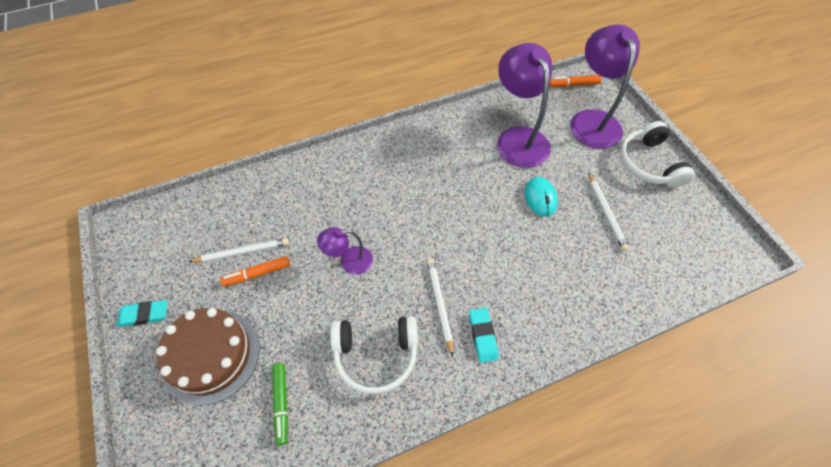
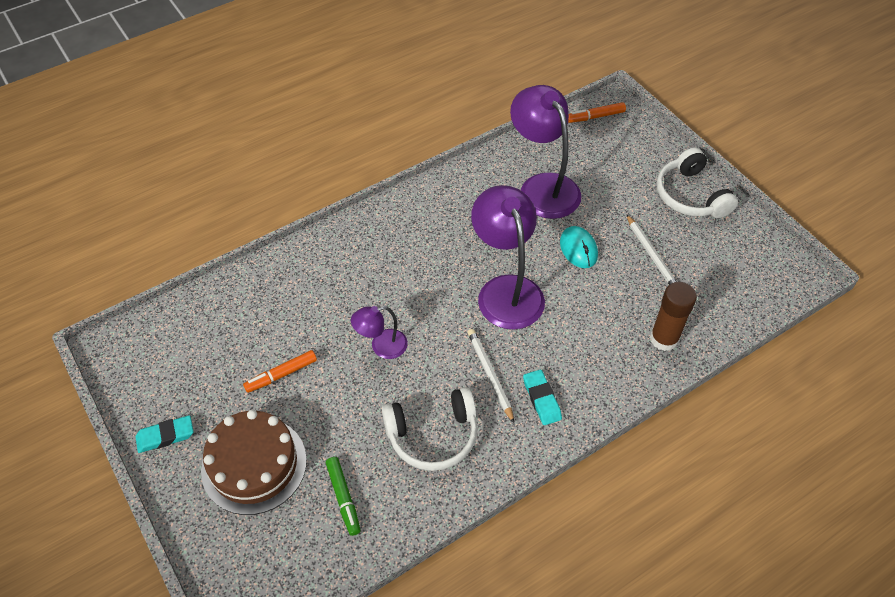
camera: 10 degrees left, 5 degrees down
(242, 252) = (257, 355): white pencil -> none
(592, 120) = (622, 155): purple lamp -> purple lamp (506, 290)
(607, 295) = (664, 339): none -> brown glue stick

